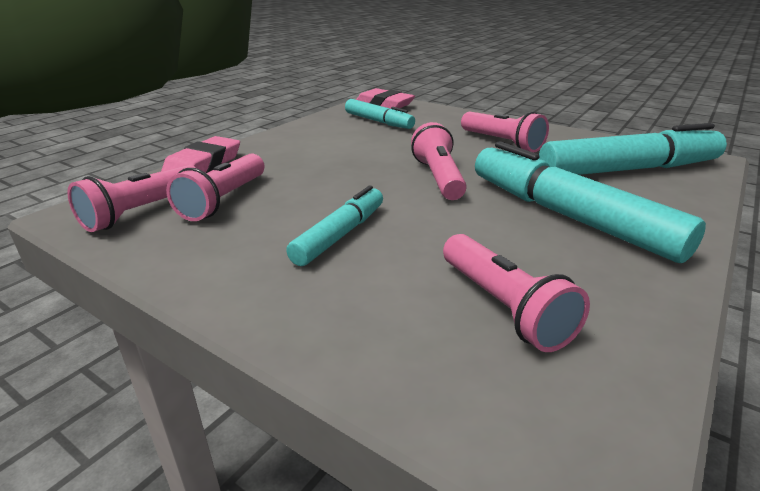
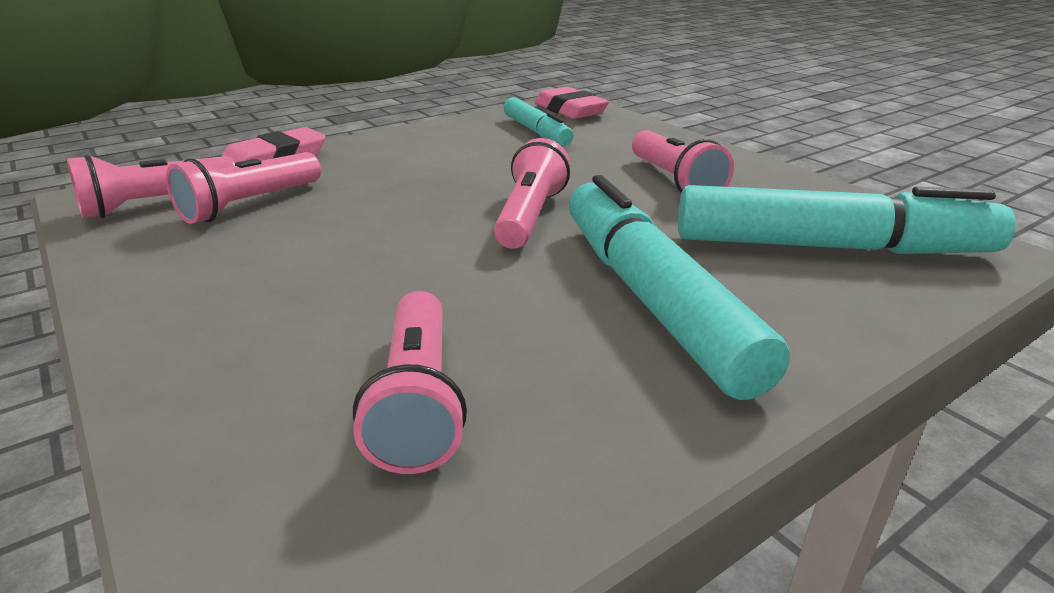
camera: 20 degrees right, 0 degrees up
(340, 235) = (327, 268): turquoise marker -> none

